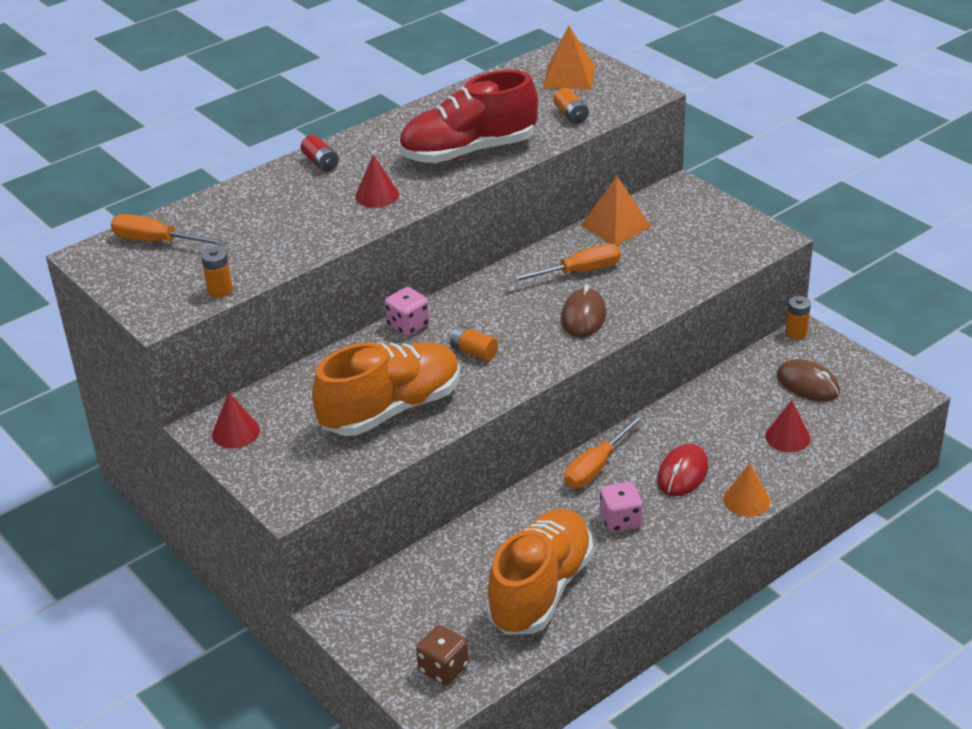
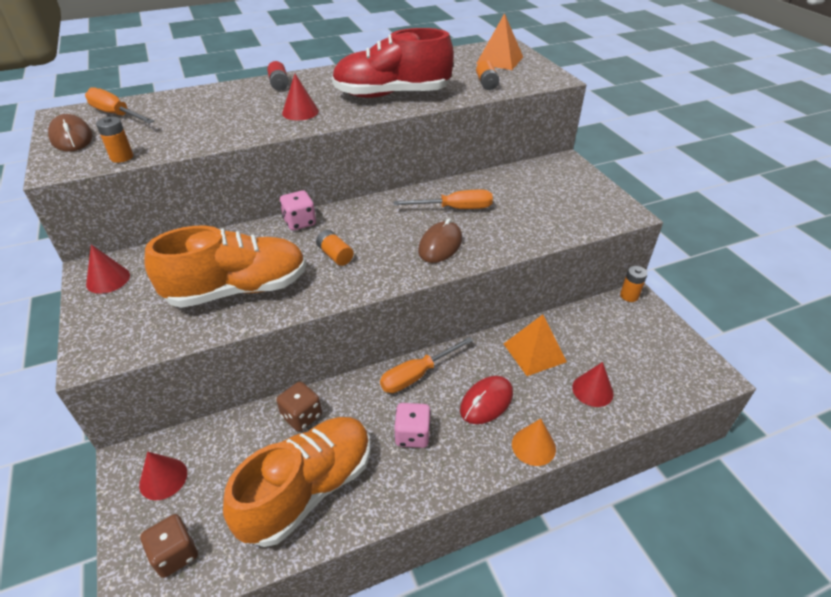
camera: 15 degrees right, 5 degrees up
(385, 619) = (163, 478): none -> red cone
(494, 533) = (301, 416): none -> brown dice
(616, 226) = (502, 179): orange pyramid -> orange pyramid (534, 352)
(808, 384) = (626, 344): brown mouse -> brown mouse (72, 138)

